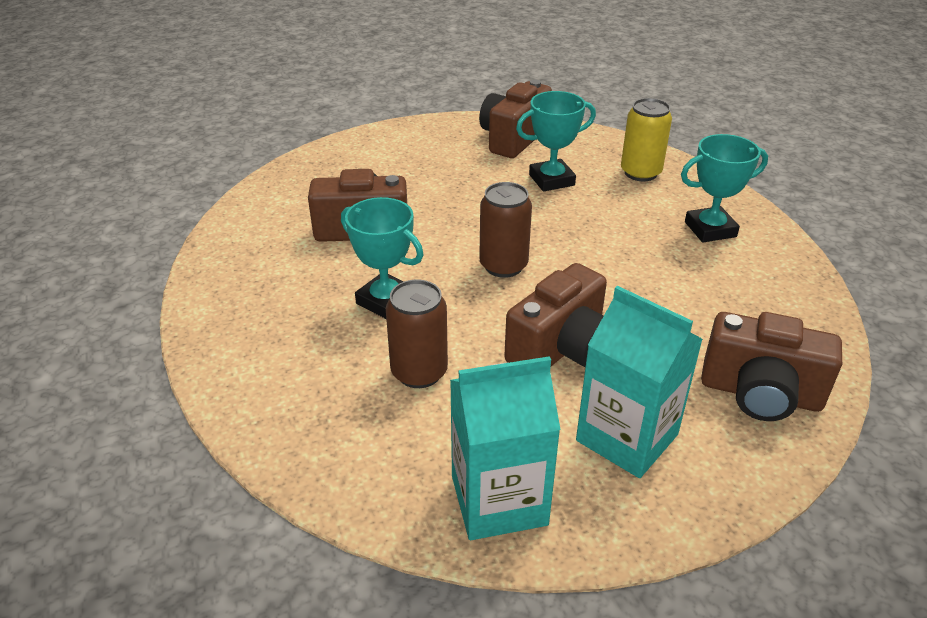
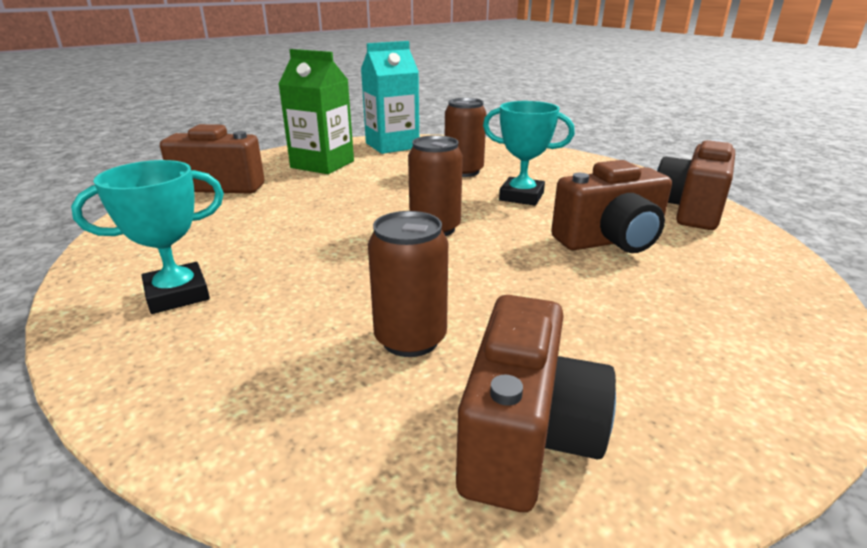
camera: 165 degrees right, 10 degrees down
(551, 180) = (410, 339): turquoise trophy -> brown can
(561, 349) = (367, 189): brown camera -> brown camera (689, 210)
(627, 437) = (322, 164): turquoise carton -> green carton
(640, 173) = (245, 382): yellow can -> none

